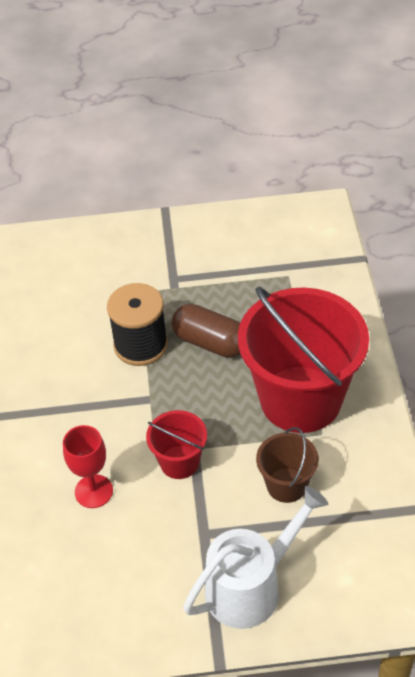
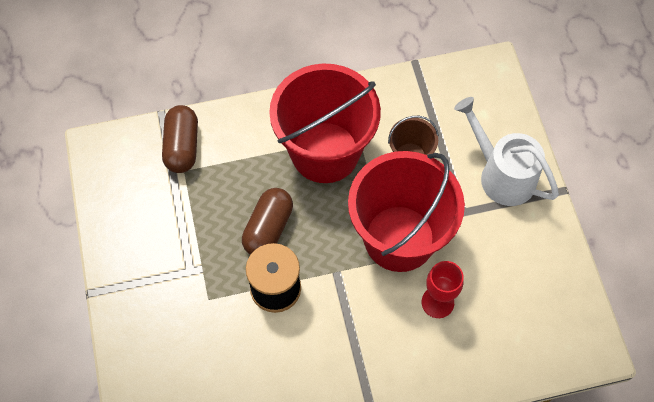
camera: 100 degrees left, 15 degrees up
(179, 462) = (399, 238): red bucket -> red bucket, size x2.15
(318, 274) = (182, 146): none -> brown capsule

